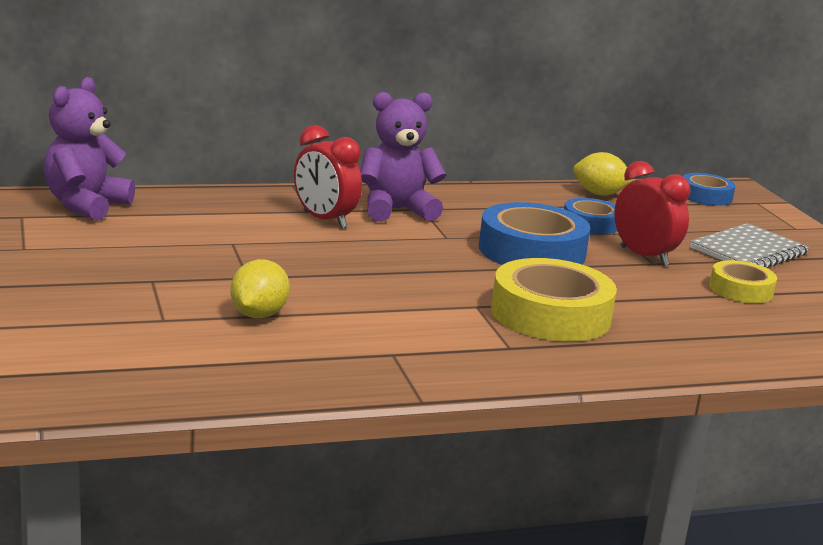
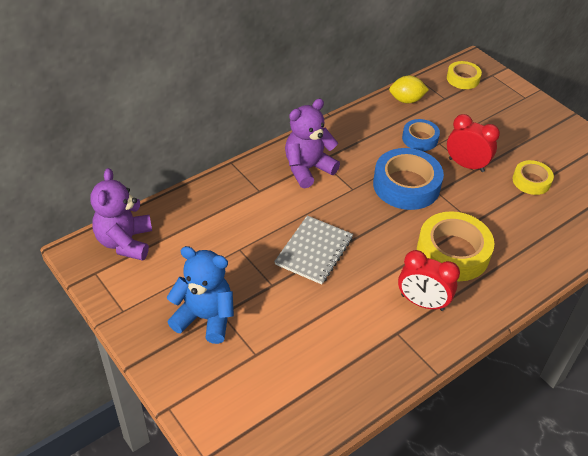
camera: 20 degrees left, 25 degrees up
(125, 277) = (205, 318): none -> blue teddy bear
(258, 315) = (304, 325): yellow lemon -> none
(324, 220) = (275, 198): red clock -> red clock (422, 303)
(706, 196) = (463, 79): blue tape -> yellow tape
(749, 251) = (515, 135): grey notebook -> grey notebook (314, 251)

